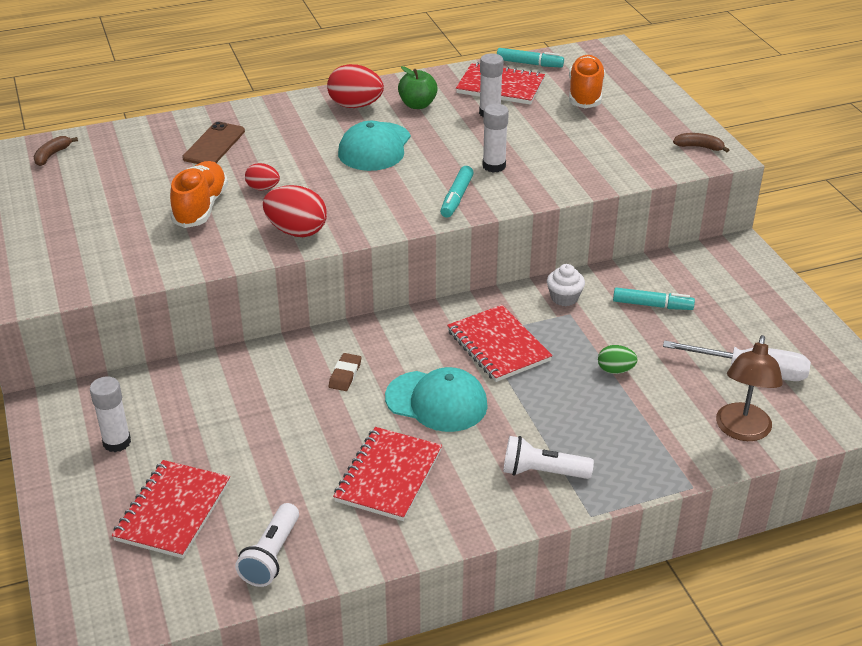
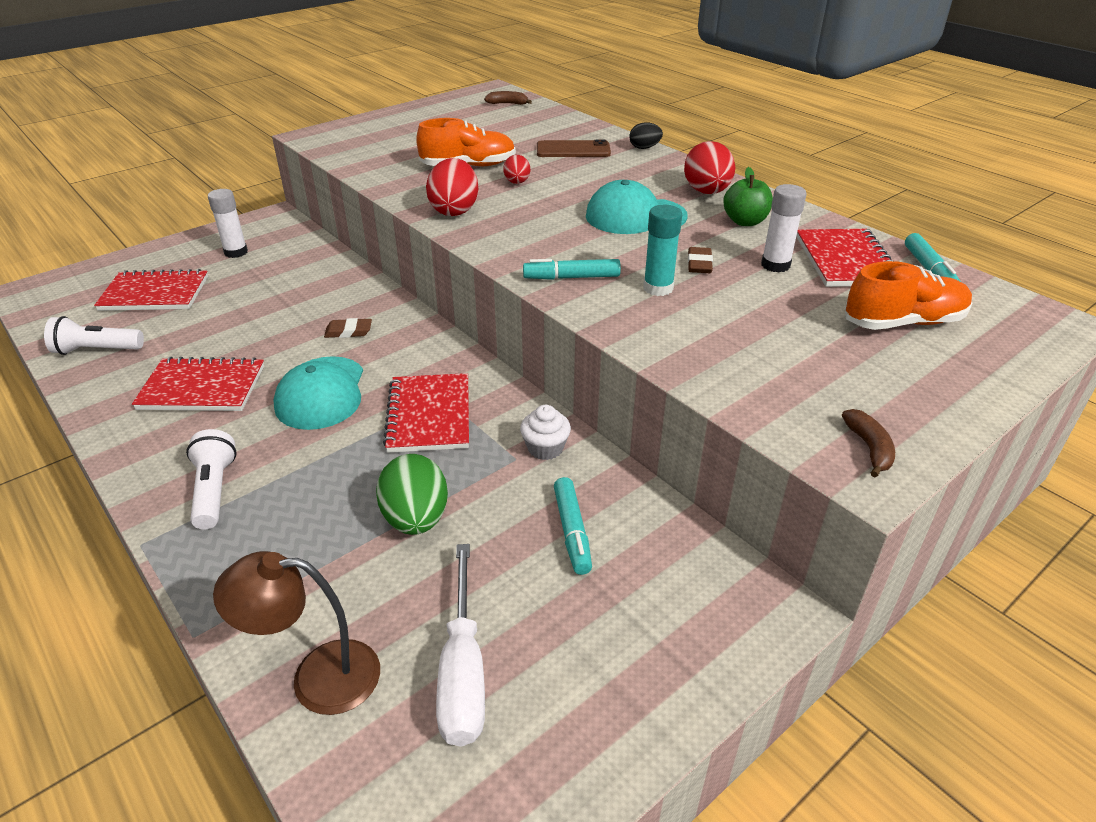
camera: 70 degrees right, 0 degrees up
(242, 109) = (644, 148): none -> black egg
(469, 141) = (699, 264): none -> brown eraser
(494, 166) = (658, 288): white glue stick -> turquoise glue stick
(498, 346) = (429, 415): red notebook -> red notebook turned 45 degrees counterclockwise
(615, 370) = (416, 519): green egg -> green egg, size x1.76

